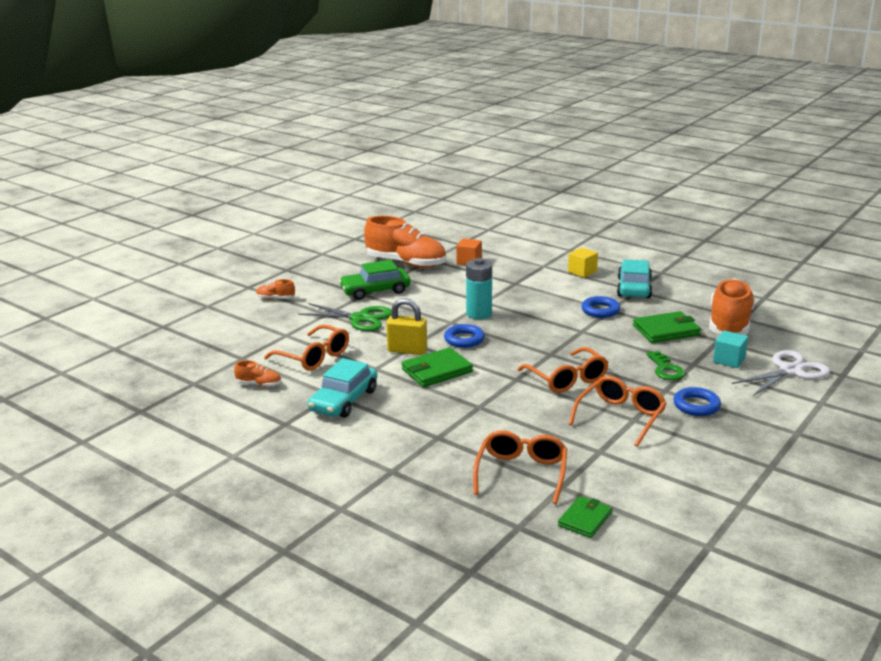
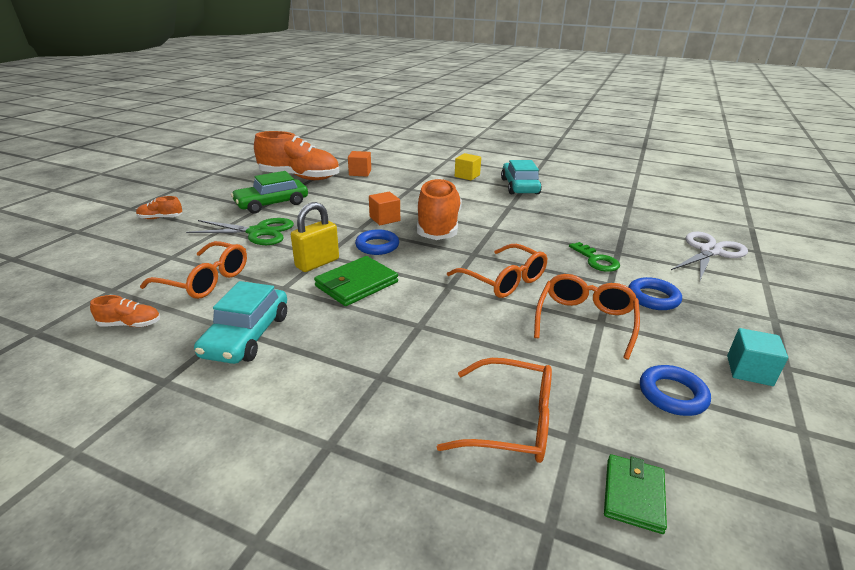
camera: 15 degrees left, 5 degrees up
(407, 350) = (317, 263): yellow padlock -> yellow padlock turned 45 degrees counterclockwise
(479, 314) = (384, 219): turquoise battery -> orange cube
(521, 473) = (510, 422): orange glasses -> orange glasses turned 105 degrees clockwise
(600, 310) = (500, 207): blue ring -> blue ring (672, 394)
(666, 330) = (571, 222): green wallet -> none
(729, 324) = (622, 212): orange shoe -> orange shoe (438, 226)
(729, 360) = (647, 245): turquoise cube -> turquoise cube (749, 370)

